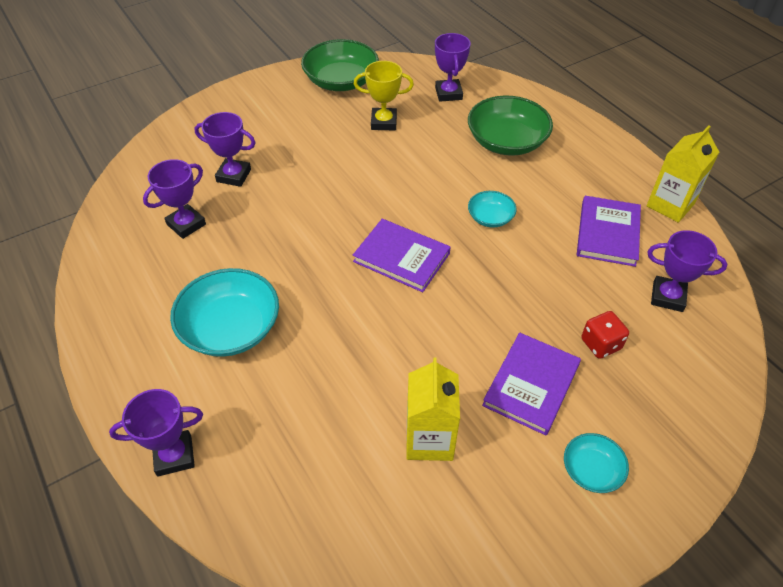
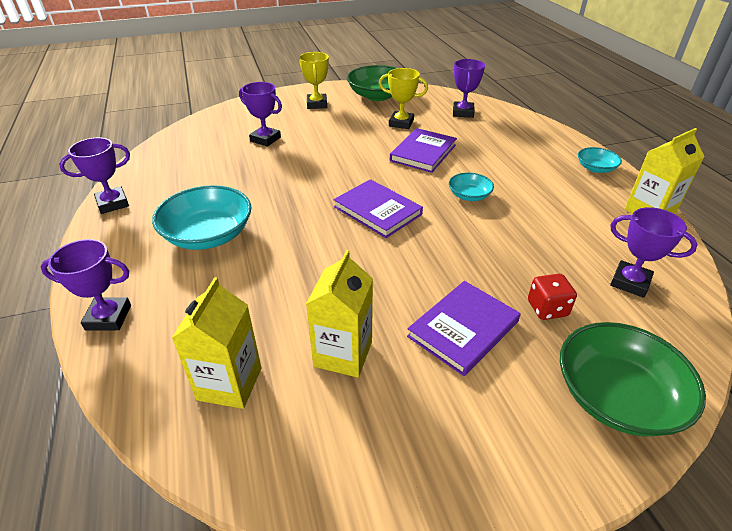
camera: 15 degrees right, 10 degrees down
(186, 224) = (212, 163): purple trophy -> purple trophy (113, 203)
(273, 107) = (317, 104): none -> yellow trophy
(335, 497) = (229, 384): none -> yellow carton
(506, 142) = (502, 148): green bowl -> green bowl (616, 396)
(591, 470) = (504, 420): turquoise bowl -> turquoise bowl (595, 168)
(607, 233) = (579, 223): purple book -> purple book (423, 153)

